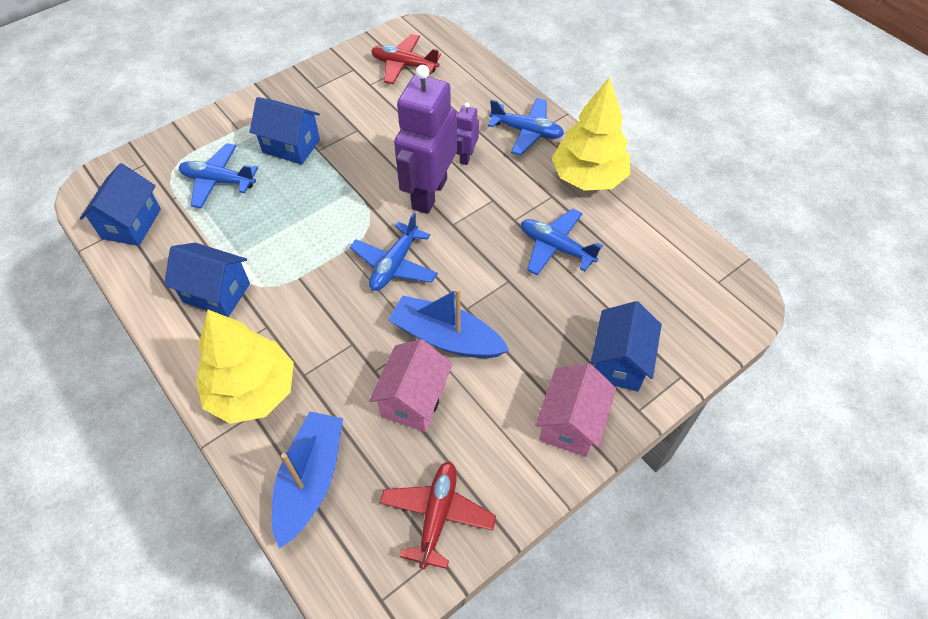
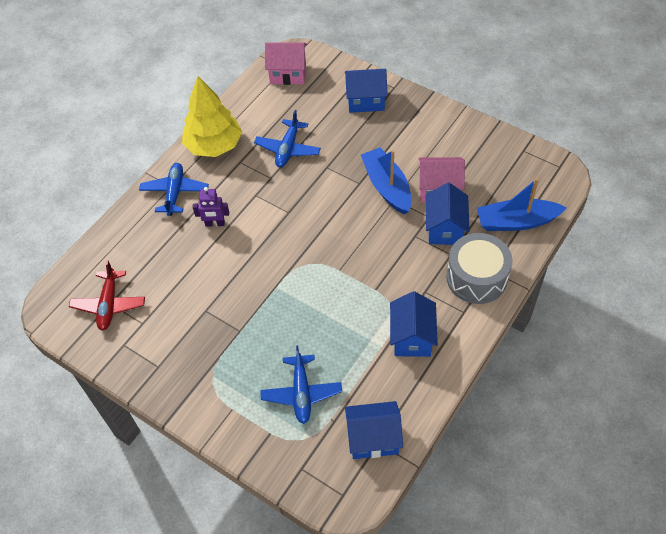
camera: 105 degrees left, 0 degrees up
(252, 391) = (476, 277): yellow tree -> grey drum
(291, 146) = (241, 354): blue house -> blue house (445, 228)
(394, 265) = (340, 234): blue plane -> none
(429, 194) = (263, 236): purple robot -> none
(437, 515) = (502, 157): red plane -> none
(446, 337) = (387, 187): blue boat -> blue boat turned 150 degrees clockwise
(571, 423) = (417, 113): pink house -> pink house (288, 74)

